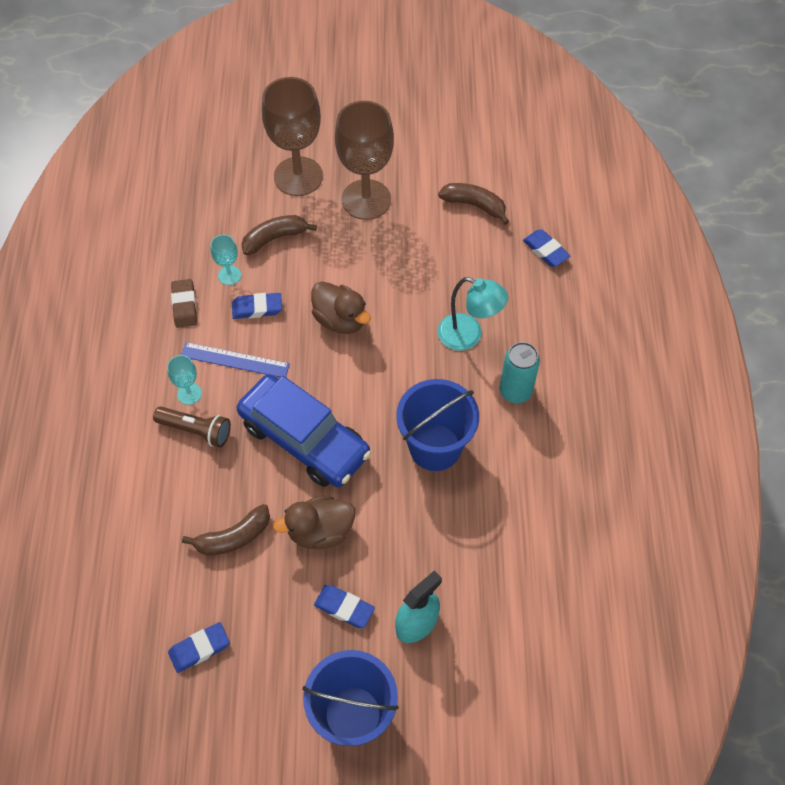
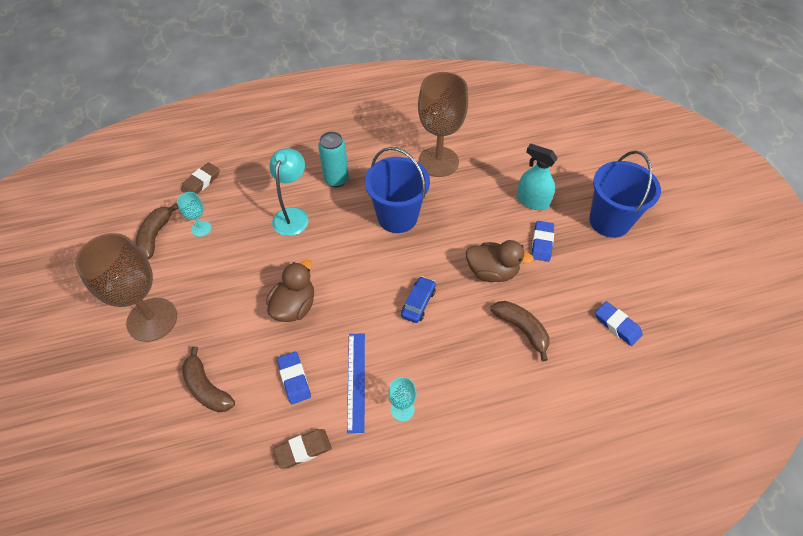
camera: 105 degrees left, 5 degrees down
(196, 430) = (437, 390): brown flashlight -> none
(229, 275) = (259, 417): turquoise goblet -> turquoise goblet (201, 228)
(298, 176) = (122, 389): brown goblet -> brown goblet (438, 162)
(304, 439) = (418, 303): blue car -> blue car, size x0.42
(320, 531) = (492, 272): brown duck -> brown duck turned 45 degrees counterclockwise
(545, 250) = (201, 182): blue eraser -> brown eraser

